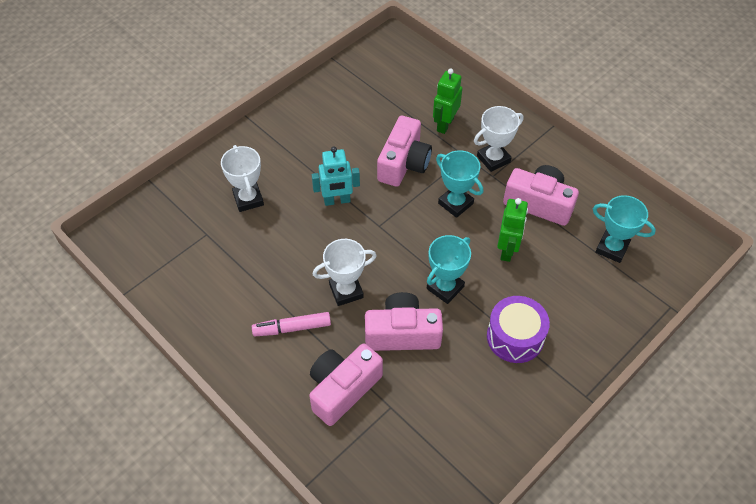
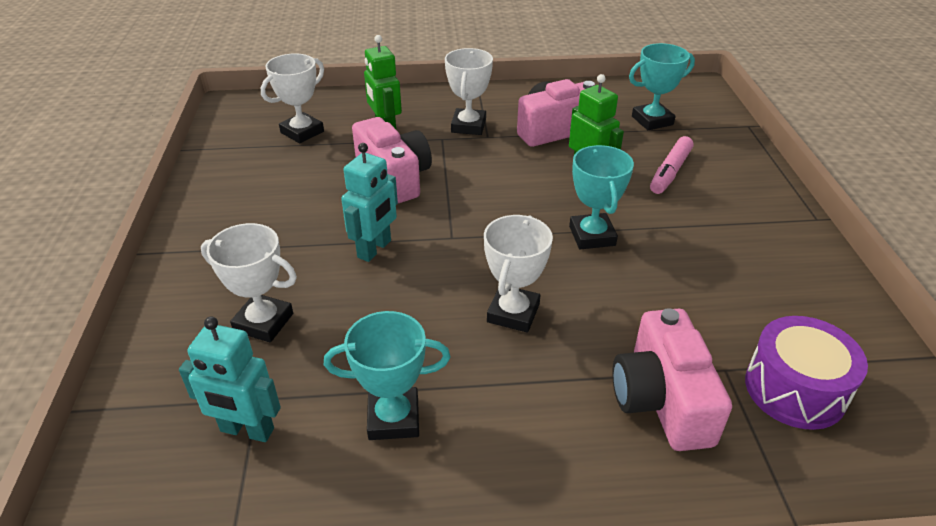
camera: 50 degrees left, 15 degrees down
(188, 244) = (247, 430): none -> turquoise robot
(292, 328) = (517, 396): pink marker -> pink marker (670, 172)
(401, 91) = (302, 132): none -> white trophy
(402, 333) = (623, 300): pink camera -> none
(455, 203) = (491, 173): turquoise trophy -> turquoise trophy (393, 418)
(515, 337) = (704, 224): purple drum -> purple drum (795, 389)

